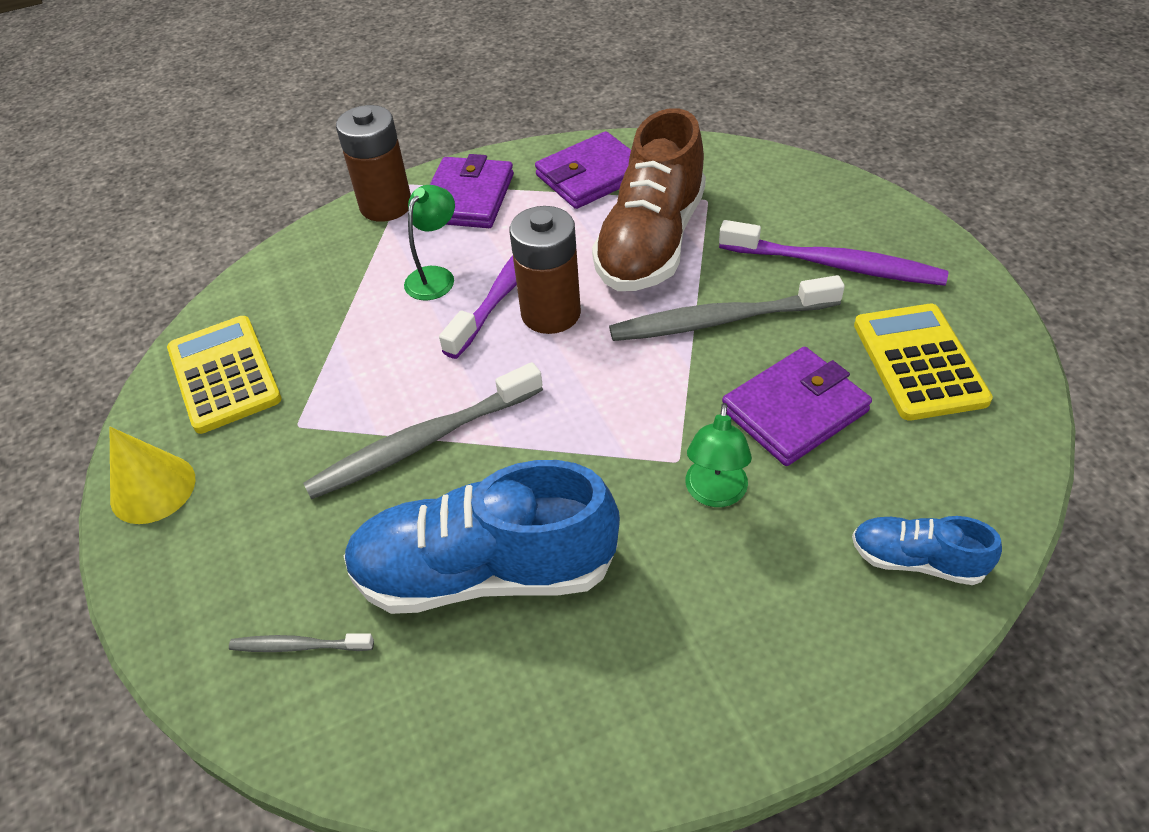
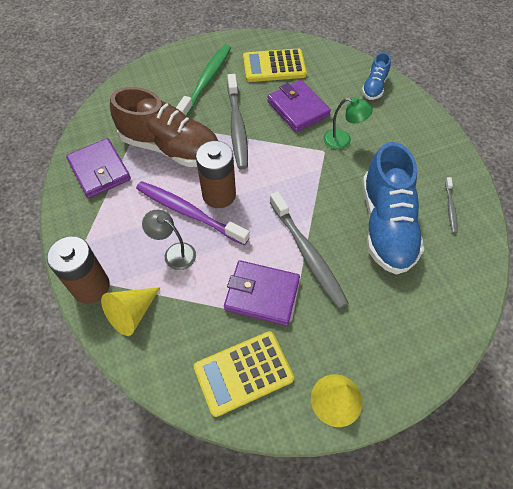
camera: 90 degrees left, 10 degrees up
(299, 646) = (431, 301): grey toothbrush -> grey toothbrush (450, 208)
(339, 250) = (132, 313): none -> yellow cone
(435, 276) = (174, 253): green lamp -> grey lamp
(468, 198) = (99, 236): purple wallet -> purple wallet (262, 294)
(835, 265) = (206, 81): purple toothbrush -> green toothbrush

